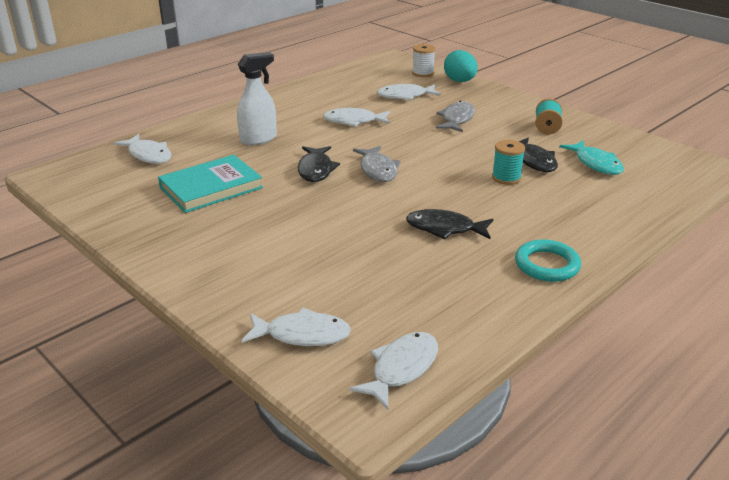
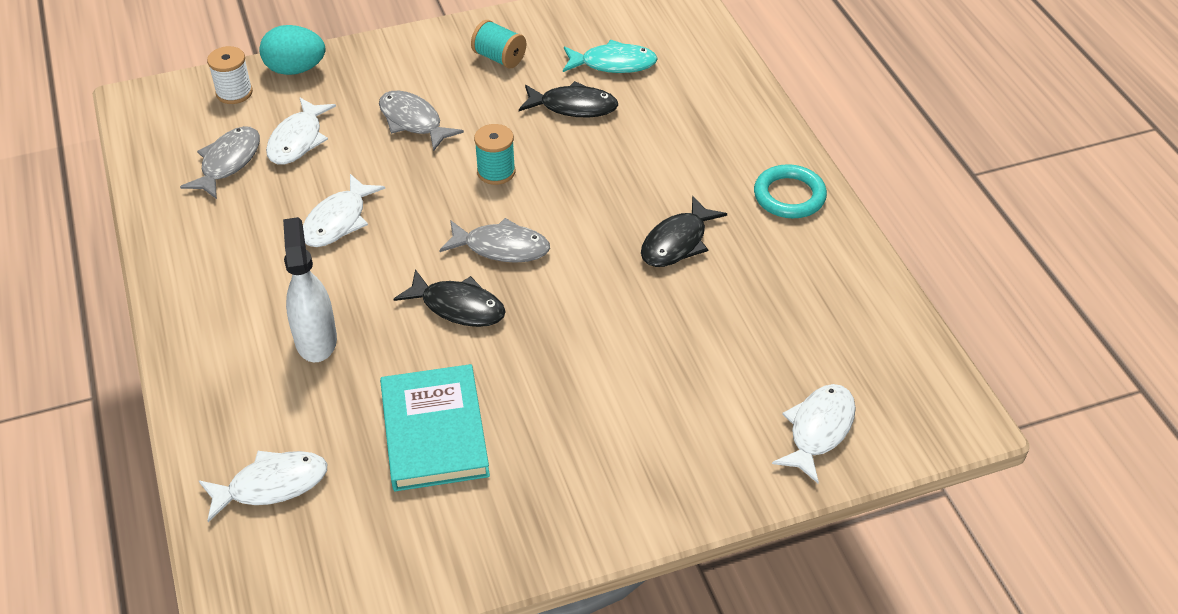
camera: 65 degrees left, 15 degrees up
(369, 86) = (228, 162): none -> grey fish
(401, 368) = (905, 370): white fish -> none
(506, 178) = (598, 146): turquoise spool -> turquoise spool (496, 172)

